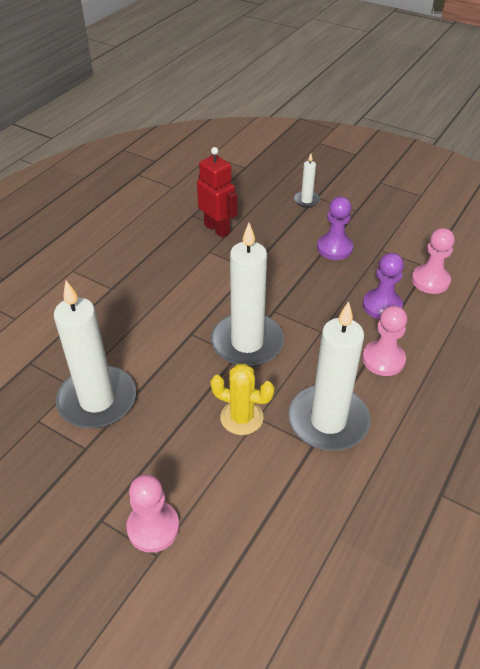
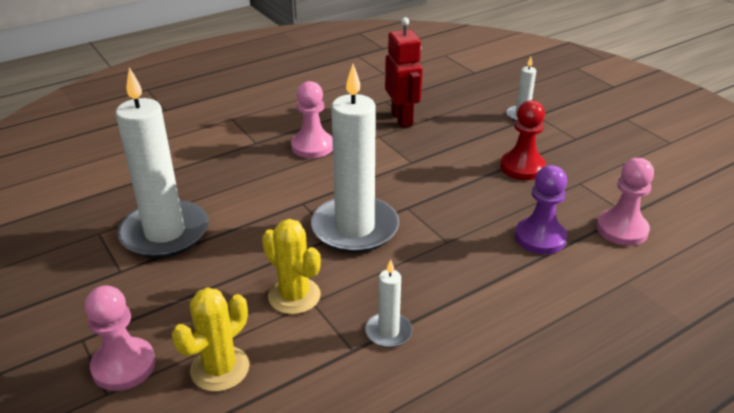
camera: 25 degrees right, 10 degrees down
(229, 499) = (220, 369): none -> yellow cactus
(328, 421) = (388, 332): white candle -> white candle, size x0.45
(334, 248) = (522, 167): purple pawn -> red pawn
(383, 359) = (502, 292): pink pawn -> pink pawn (312, 146)

